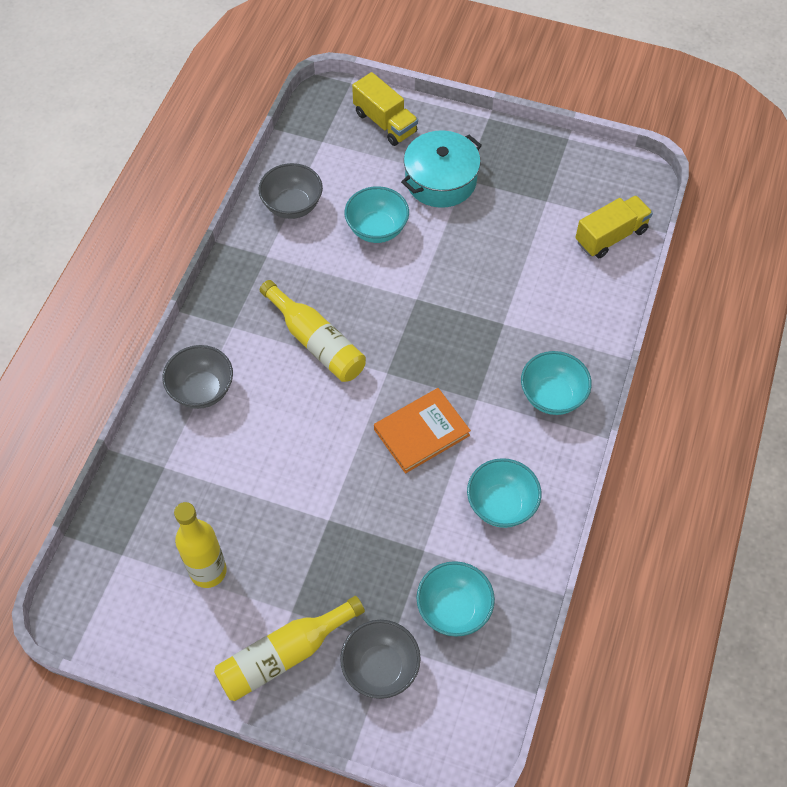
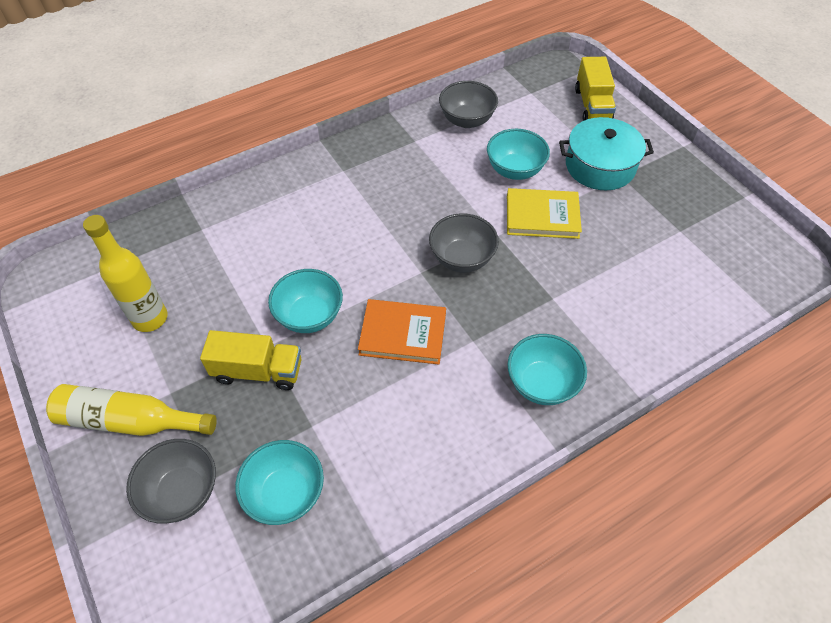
camera: 40 degrees right, 5 degrees down
(202, 390) = (279, 197): grey bowl -> grey bowl (462, 258)
(316, 342) = (390, 217): yellow bottle -> none
(435, 258) = (542, 216): none -> yellow book
(501, 505) = (410, 439): turquoise bowl -> turquoise bowl (309, 316)
(611, 236) = (718, 292): yellow truck -> yellow truck (258, 371)

